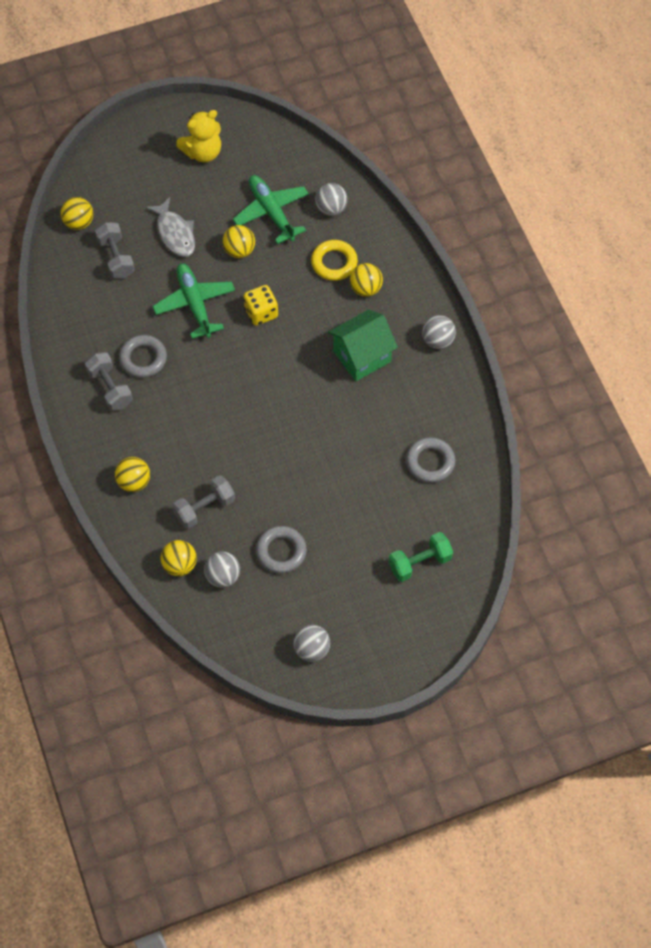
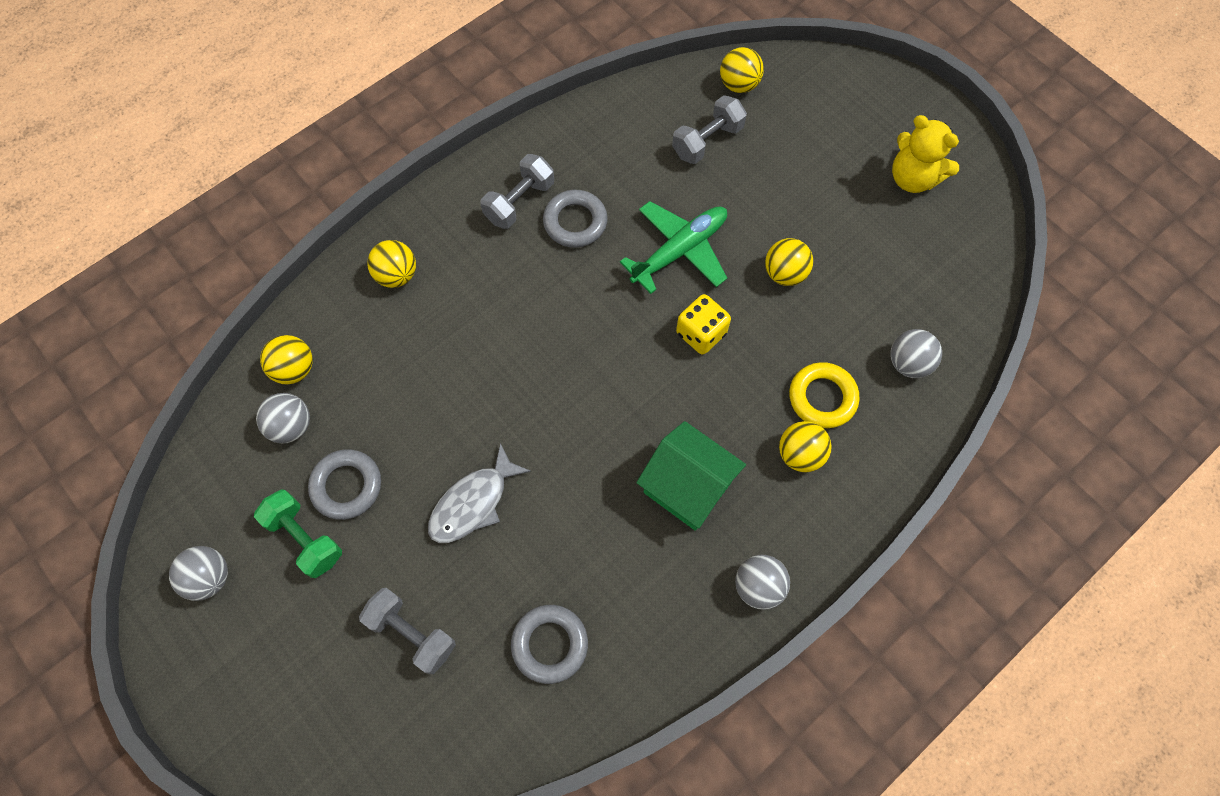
camera: 70 degrees right, 5 degrees up
(175, 233) = (774, 191): grey fish -> grey fish (473, 503)
(204, 508) = (384, 369): grey dumbbell -> grey dumbbell (412, 633)
(271, 212) = (863, 291): green plane -> none
(420, 562) = (380, 685): green dumbbell -> green dumbbell (305, 538)

